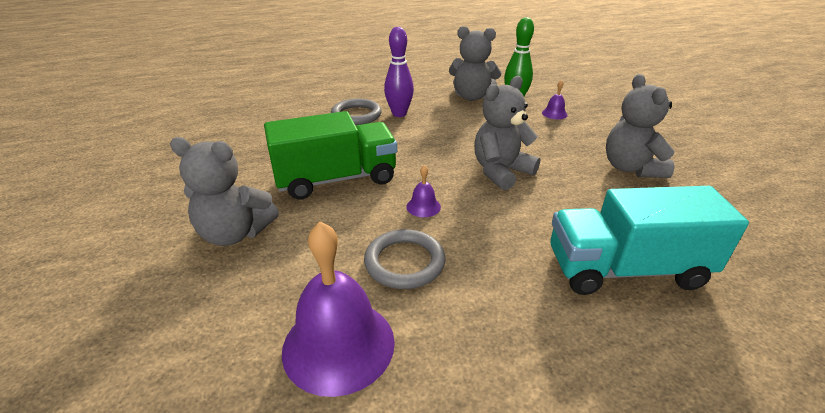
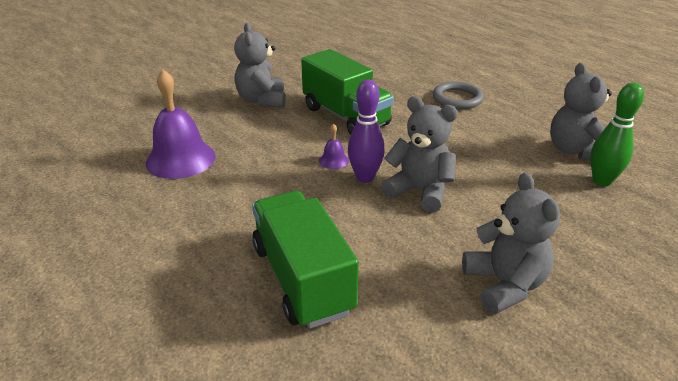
camera: 70 degrees right, 0 degrees up
(399, 114) = (483, 117): purple bowling pin -> purple bowling pin (365, 177)
(404, 262) = (261, 166): grey ring -> none
(554, 113) = (598, 215): purple bell -> none
(625, 269) = (302, 278): turquoise truck -> green truck
(631, 168) = (504, 285): grey teddy bear -> grey teddy bear turned 105 degrees clockwise

